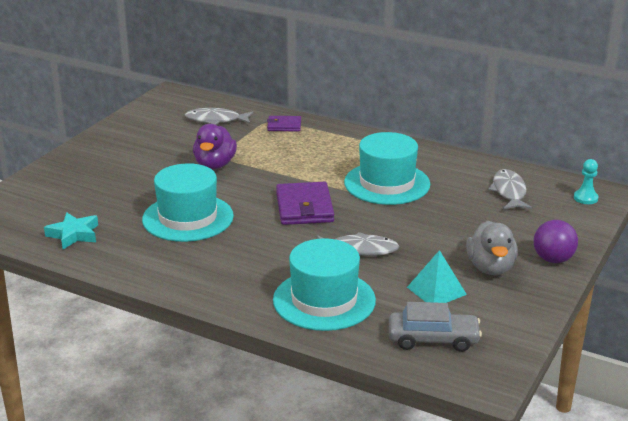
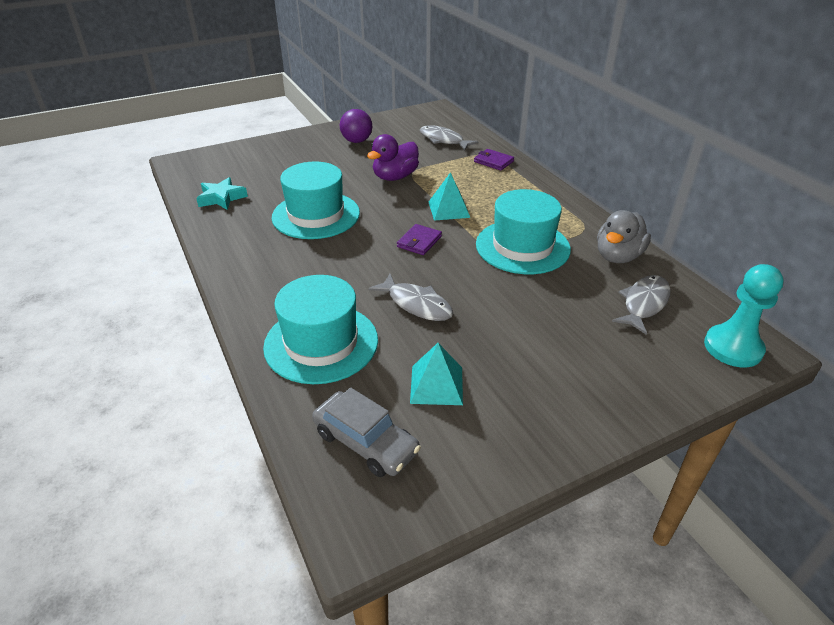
camera: 35 degrees right, 10 degrees up
(296, 175) = (448, 209): none -> turquoise pyramid
(304, 207) = (419, 242): purple wallet -> purple wallet, size x0.57
(490, 268) = (524, 385): grey duck -> grey duck (618, 256)
(553, 259) = (609, 409): purple ball -> purple ball (357, 141)
(585, 198) = (733, 348): turquoise pawn -> turquoise pawn, size x1.76

